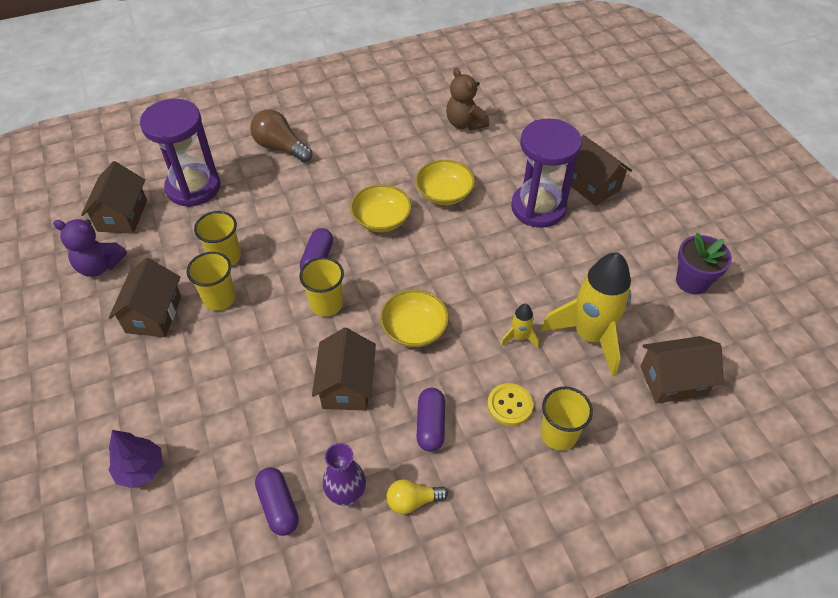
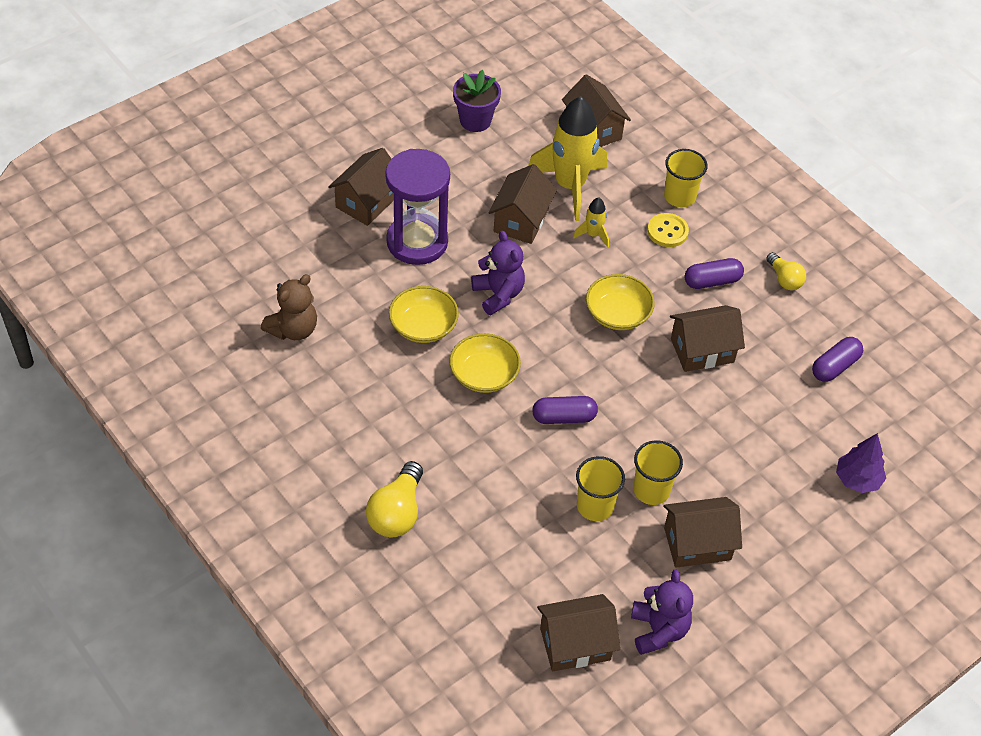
camera: 110 degrees left, 0 degrees up
(193, 187) = (500, 584): purple hourglass -> none
(280, 147) = (397, 513): brown light bulb -> yellow light bulb
(326, 304) = (618, 392): yellow cup -> none
(346, 494) = (801, 323): purple vase -> none
(464, 248) = (498, 294): none -> purple teddy bear
(549, 285) = (521, 220): none -> brown house

